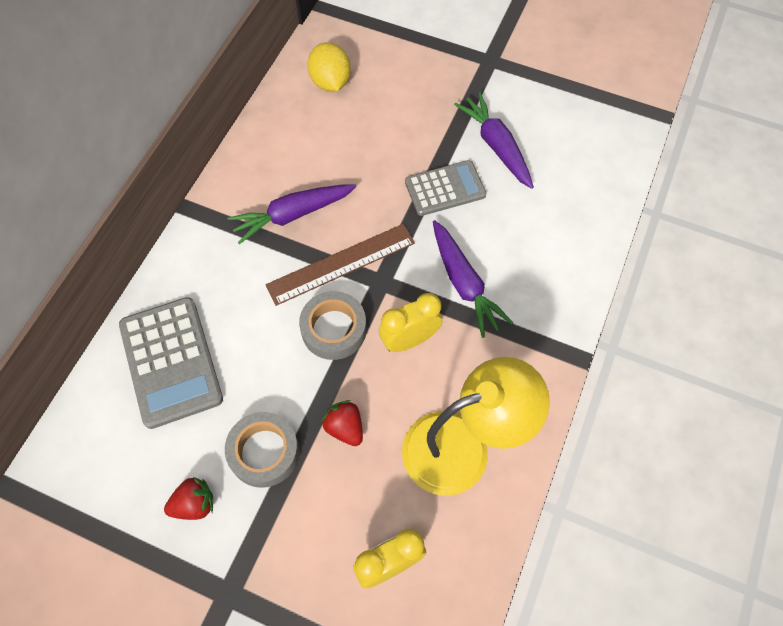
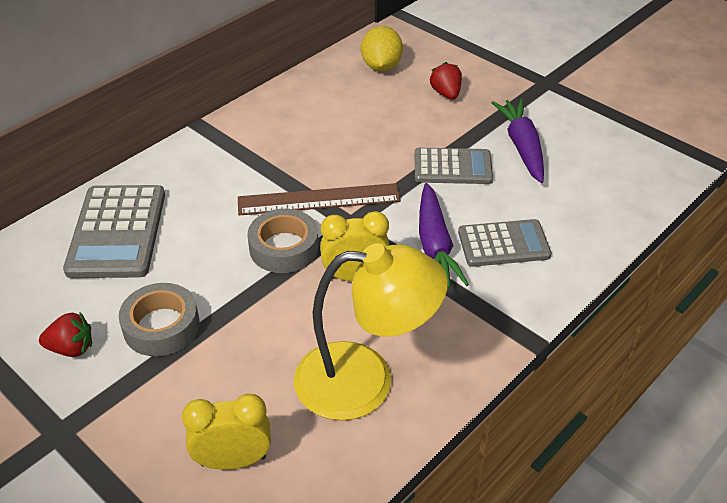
camera: 20 degrees right, 20 degrees down
(292, 215) = (292, 152): purple carrot -> none
(345, 427) = (251, 329): red strawberry -> red strawberry (446, 93)
(521, 263) = (503, 244): none -> grey calculator

